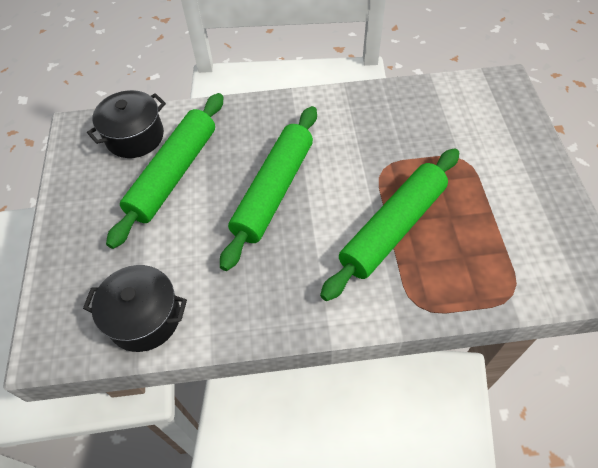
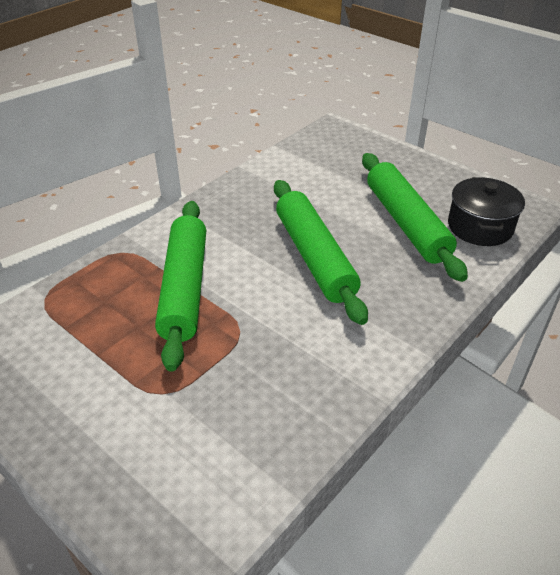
camera: 135 degrees right, 15 degrees down
(144, 318) = (299, 158): black pot -> none

